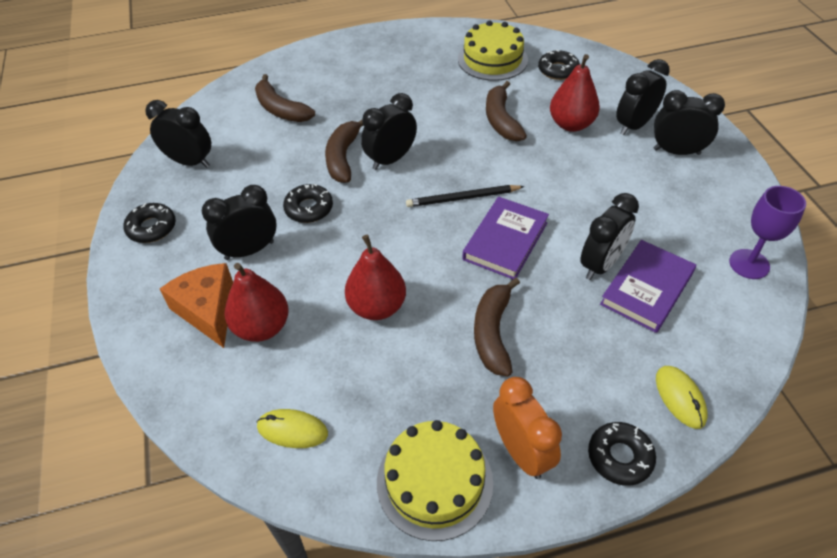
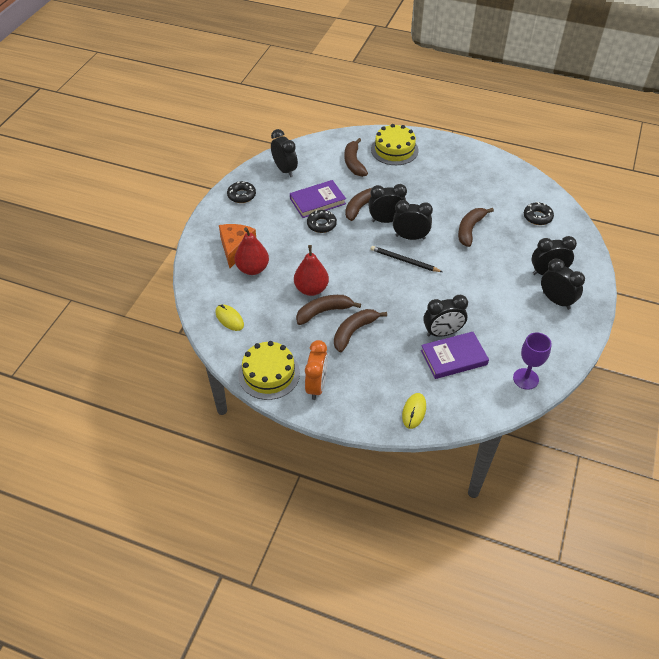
camera: 35 degrees right, 0 degrees up
(249, 250) = (276, 230): black clock -> black clock (410, 237)
(425, 329) = (324, 312): none -> brown banana
(492, 59) = (503, 191): yellow cake -> yellow cake (394, 150)
(505, 241) = (404, 294): purple book -> purple book (317, 201)
(571, 124) = (509, 253): red pear -> none
(619, 457) = (358, 415): black donut -> none

